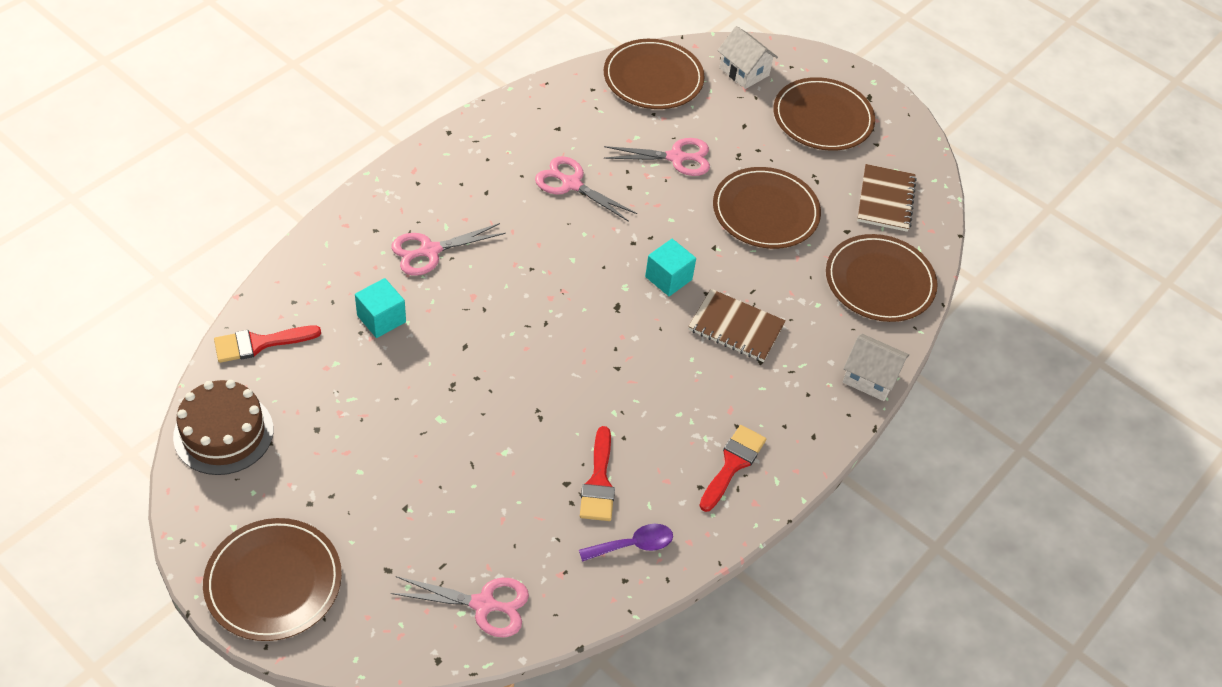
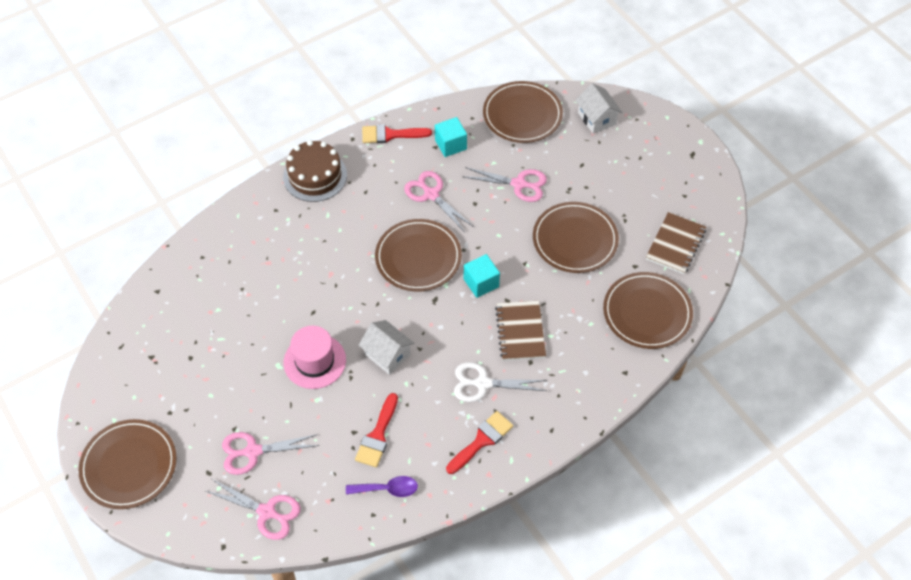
camera: 20 degrees right, 5 degrees up
(223, 433) = (126, 349): brown cake -> brown cake (315, 176)
(259, 343) = (169, 285): red brush -> red brush (390, 135)
(381, 319) = (259, 280): turquoise cube -> turquoise cube (450, 145)
(430, 251) = (310, 232): pink scissors -> pink scissors (253, 451)
(487, 405) = (314, 361): none -> pink hat
(711, 396) = (483, 383): none -> white scissors
(736, 327) = (520, 332): brown notebook -> brown notebook turned 45 degrees clockwise
(823, 118) = (647, 167): brown plate -> brown plate (418, 257)
(870, 378) = (612, 391): white house -> white house (387, 354)

